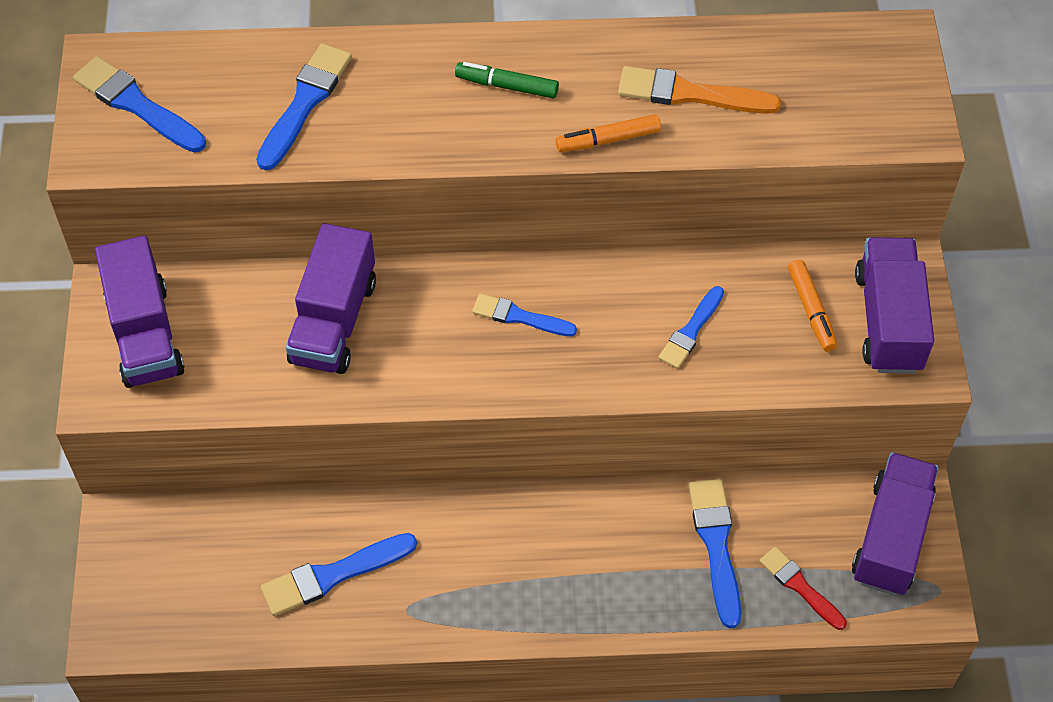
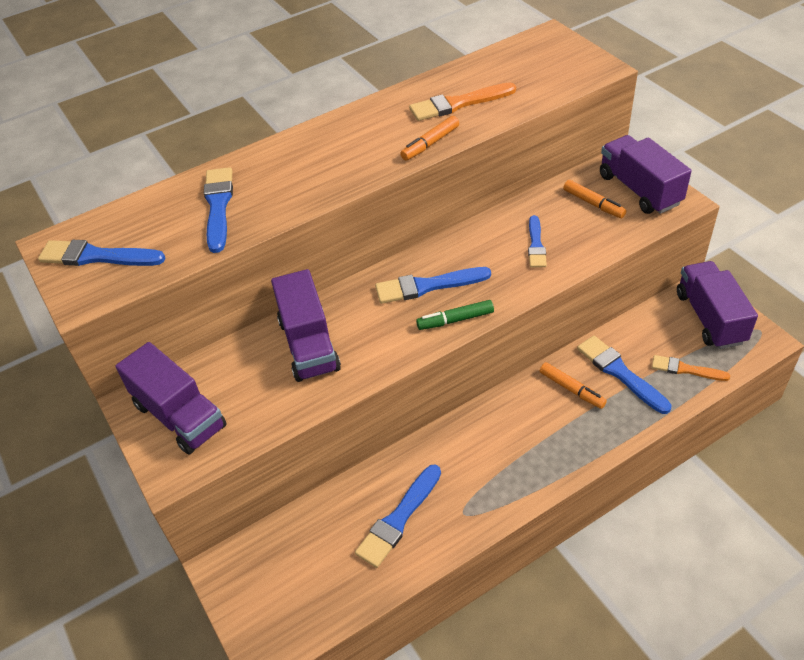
camera: 25 degrees left, 10 degrees down
(507, 86) = (344, 144): green marker -> green marker (455, 320)
(519, 317) = (427, 286): blue brush -> blue brush, size x1.51
(641, 533) = (571, 389): none -> orange marker
(800, 586) = (685, 369): red brush -> orange brush

